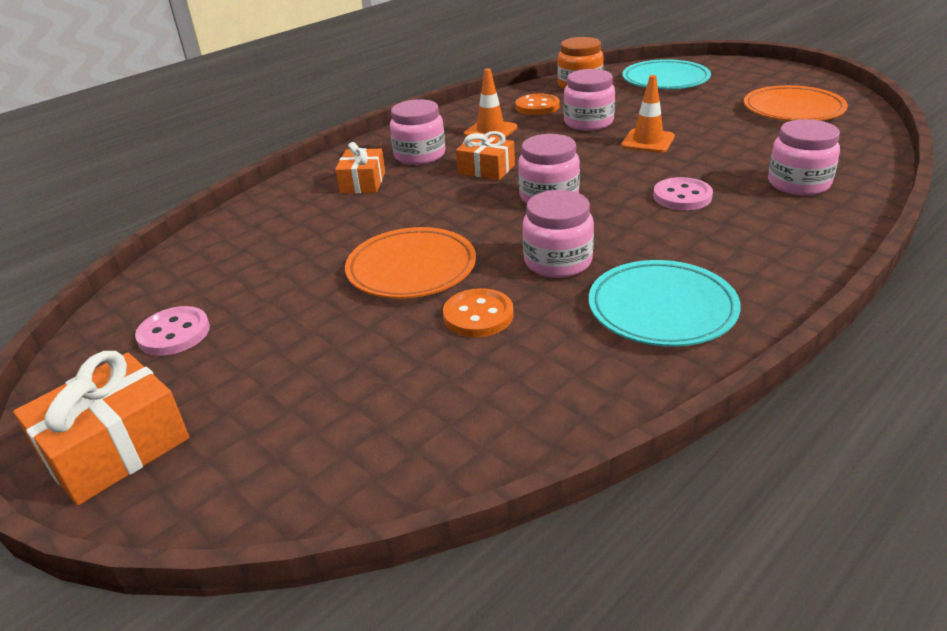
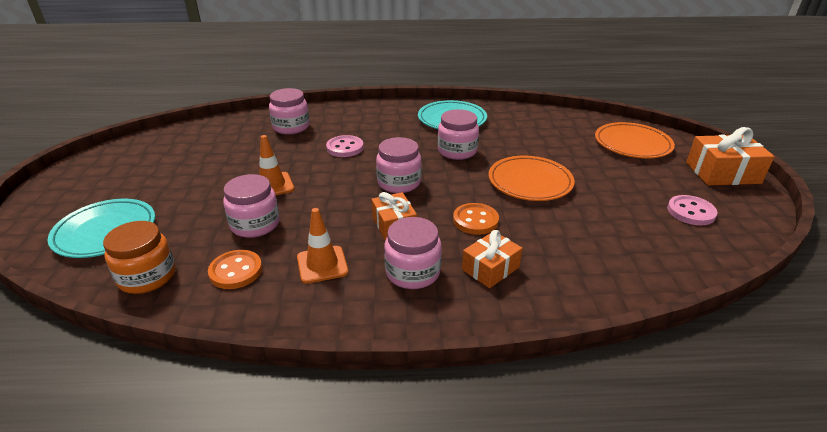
camera: 140 degrees left, 0 degrees up
(478, 315) = (524, 149): orange button -> orange button (475, 220)
(793, 110) = (161, 157): orange plate -> orange plate (632, 144)

